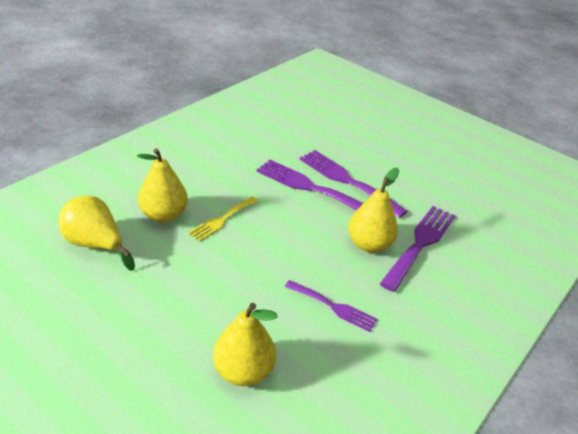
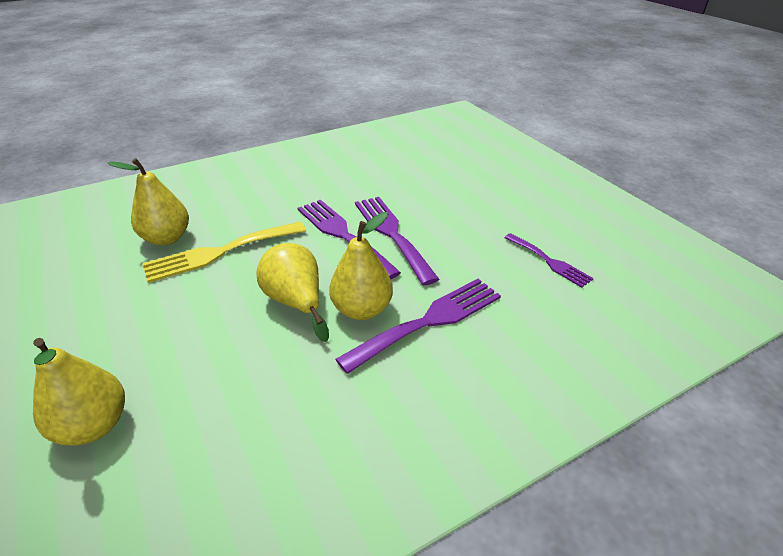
camera: 25 degrees right, 0 degrees up
(95, 245) = (78, 255): yellow pear -> yellow pear (296, 302)
(222, 220) = (219, 252): yellow fork -> yellow fork, size x1.65
(334, 307) = (259, 375): purple fork -> purple fork (549, 261)

